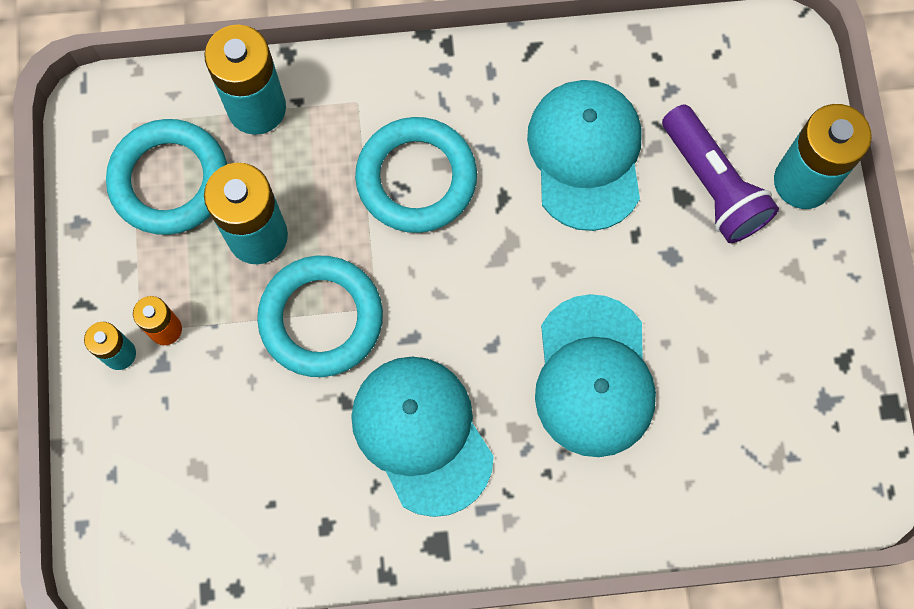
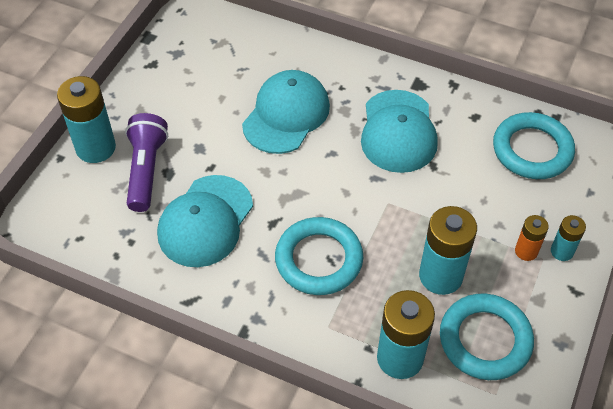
camera: 150 degrees left, 20 degrees down
(321, 318) = (424, 212): turquoise ring -> turquoise ring (532, 150)

